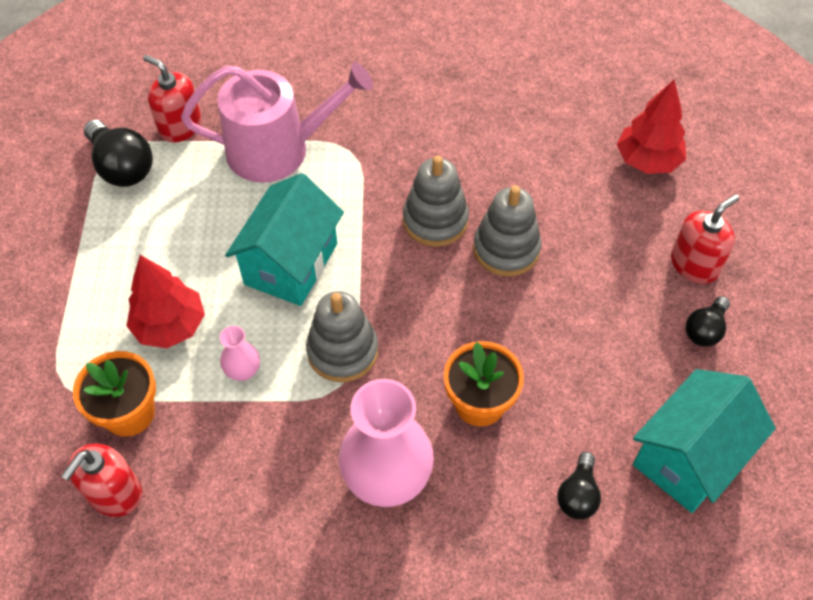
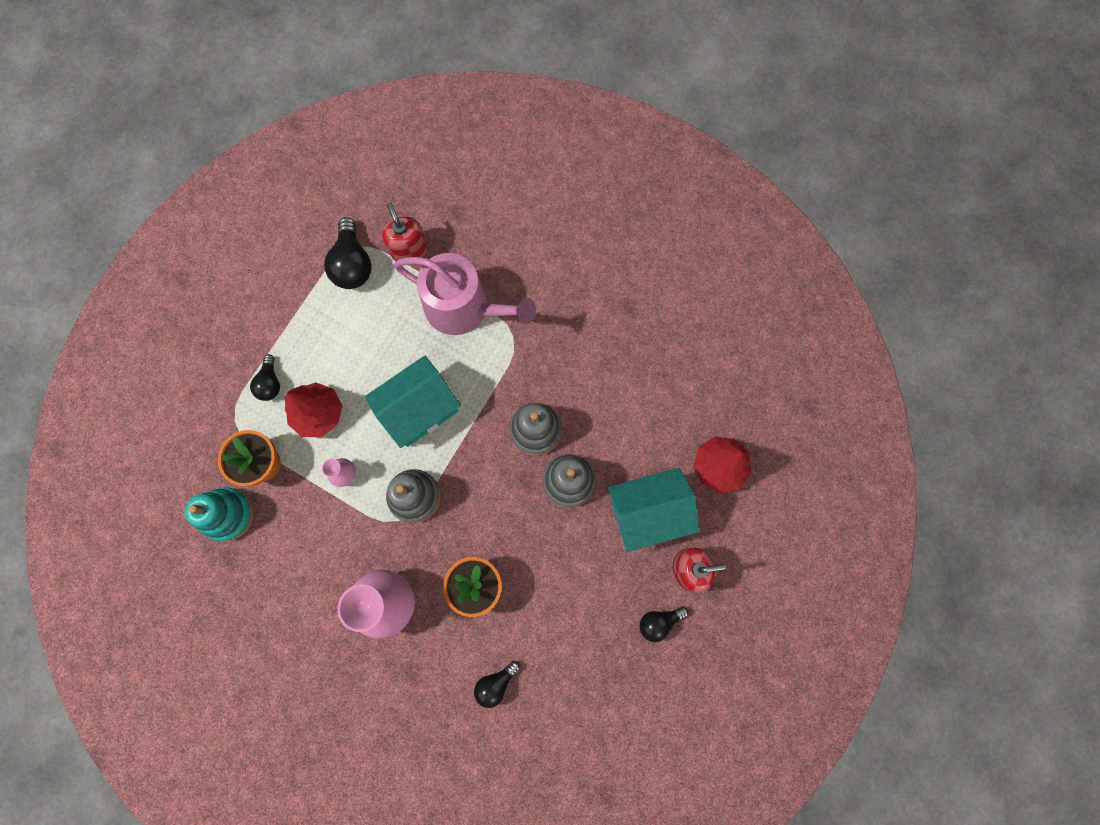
camera: 30 degrees right, 20 degrees up
(89, 325) = (270, 383): none -> black light bulb
(115, 493) = (228, 514): red soap dispenser -> turquoise stacking toy
(689, 457) = (582, 702): turquoise house -> turquoise house (647, 512)

